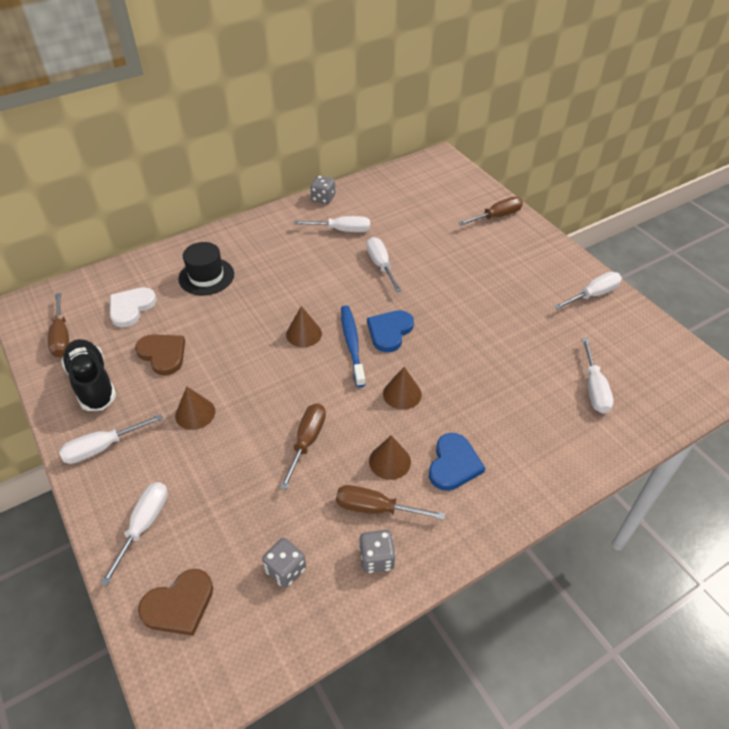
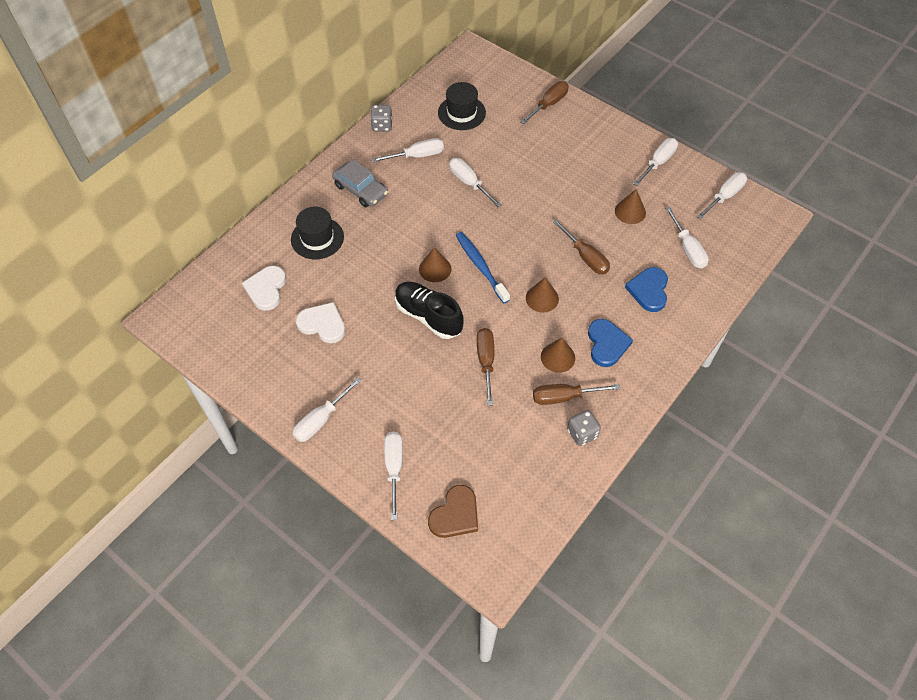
camera: 20 degrees left, 10 degrees up
(61, 336) = (219, 335): brown screwdriver -> brown screwdriver (585, 257)
(92, 383) = (276, 369): black shoe -> black shoe (428, 316)
(163, 354) = (322, 324): brown heart -> white heart
(195, 413) = (381, 367): brown cone -> brown cone (630, 211)
(272, 246) = (361, 190): none -> grey car
(285, 570) = (520, 463): grey dice -> none
(389, 331) = (506, 245): blue heart -> blue heart (649, 290)
(405, 205) = (461, 113): none -> black hat
(659, 346) = (724, 197): none -> white screwdriver

